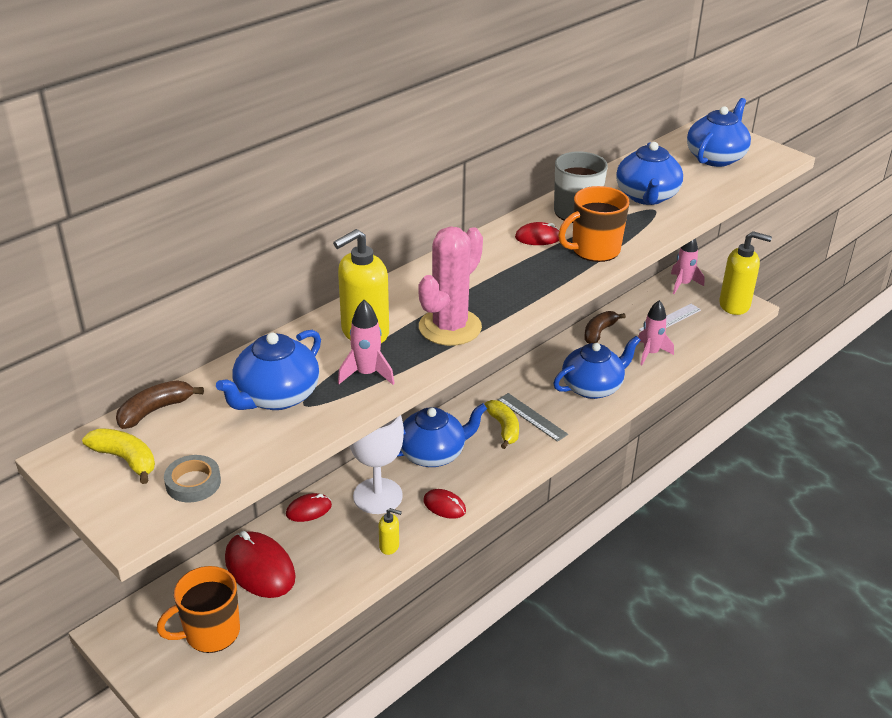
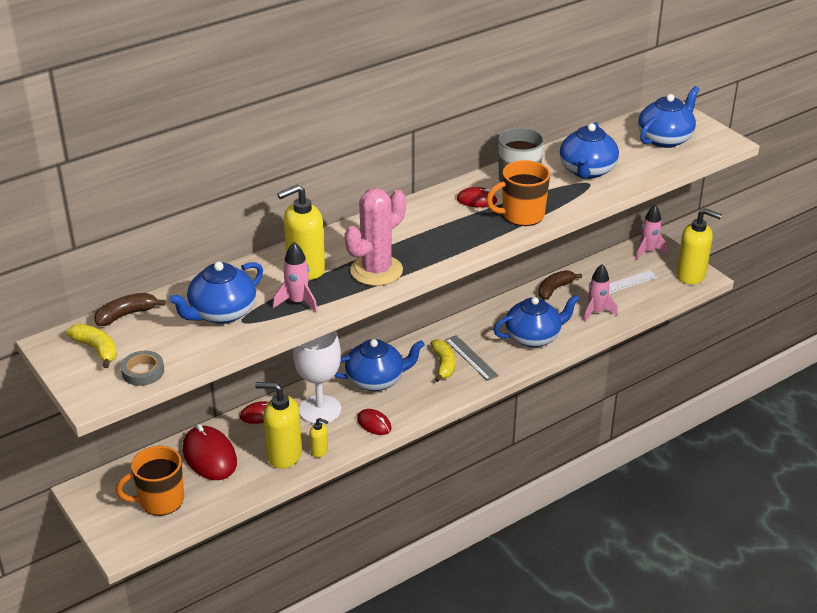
camera: 10 degrees right, 0 degrees up
(348, 556) = (284, 455): none -> yellow soap dispenser

